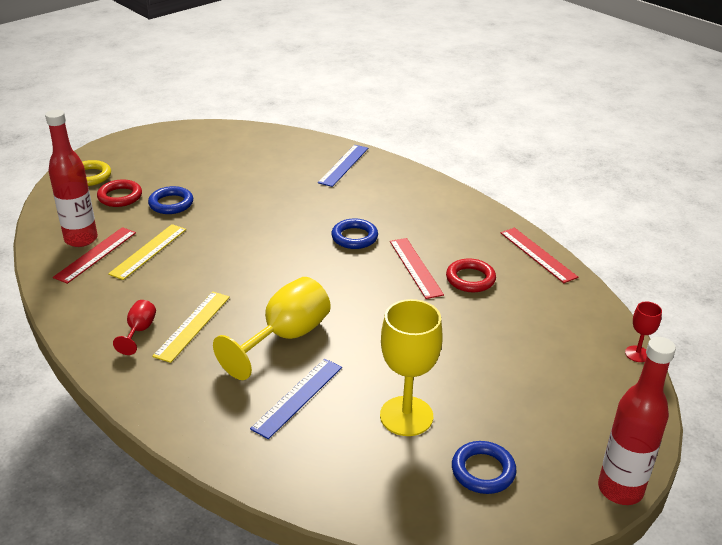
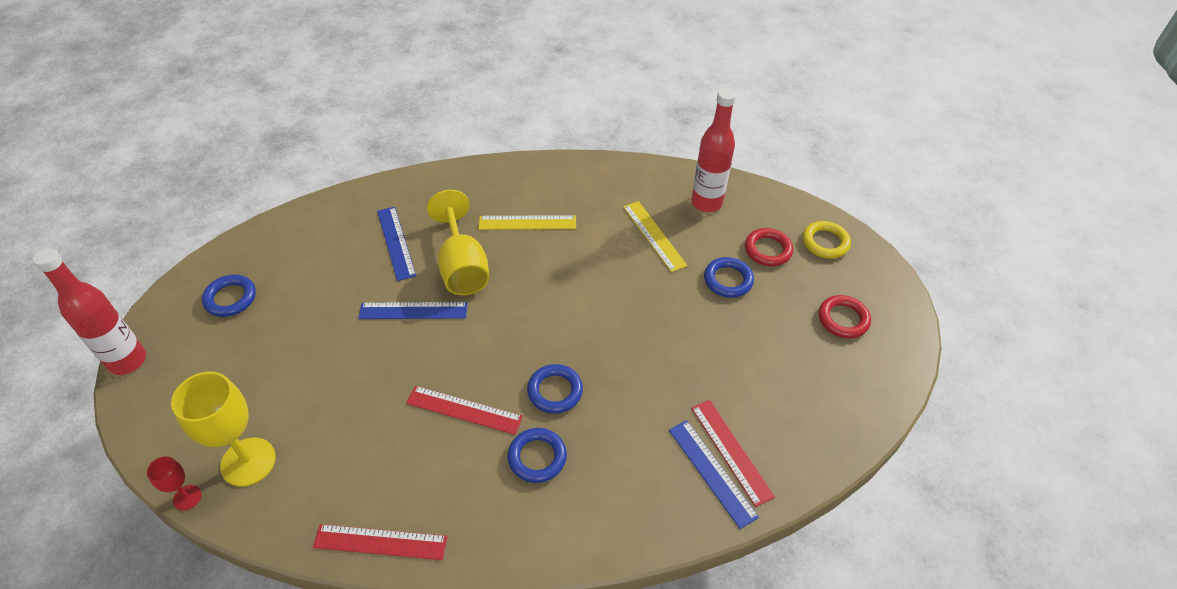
camera: 125 degrees right, 15 degrees up
(96, 254) = (674, 204): red ruler -> red ruler (731, 451)
(139, 331) = (548, 194): red goblet -> none
(192, 326) = (527, 222): yellow ruler -> yellow ruler turned 60 degrees counterclockwise
(362, 339) = (413, 310): none -> blue ruler
(406, 416) = (316, 289): yellow goblet -> yellow goblet (248, 462)
(410, 224) = (537, 457): none -> blue ring
(470, 279) = (406, 443): red ring -> red ring (843, 319)

